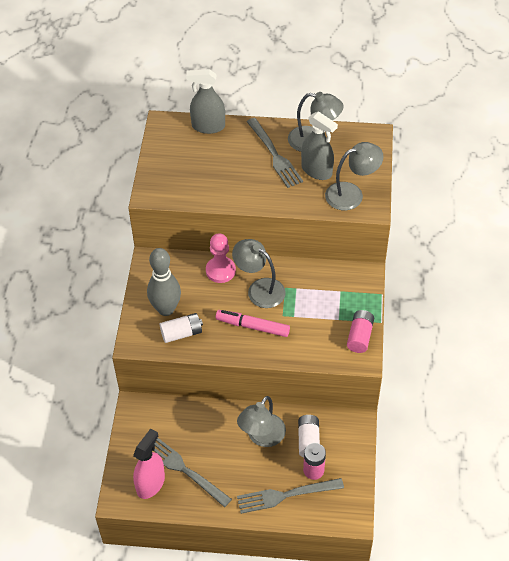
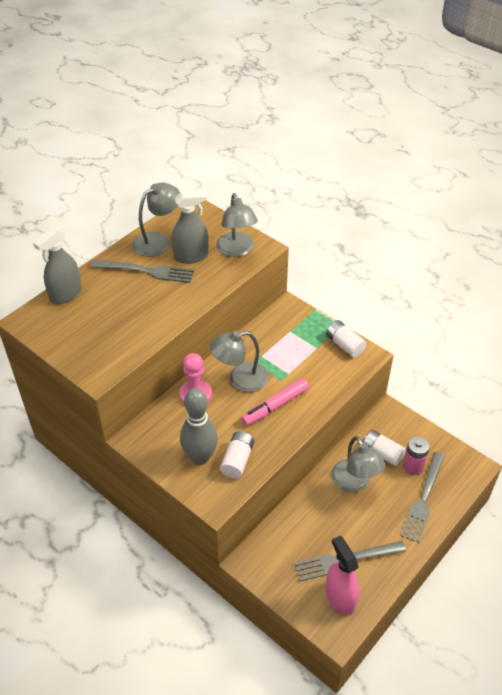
camera: 55 degrees left, 5 degrees down
(351, 194) = (236, 250): grey lamp -> grey lamp turned 150 degrees clockwise
(360, 336) = (344, 345): pink battery -> white battery

